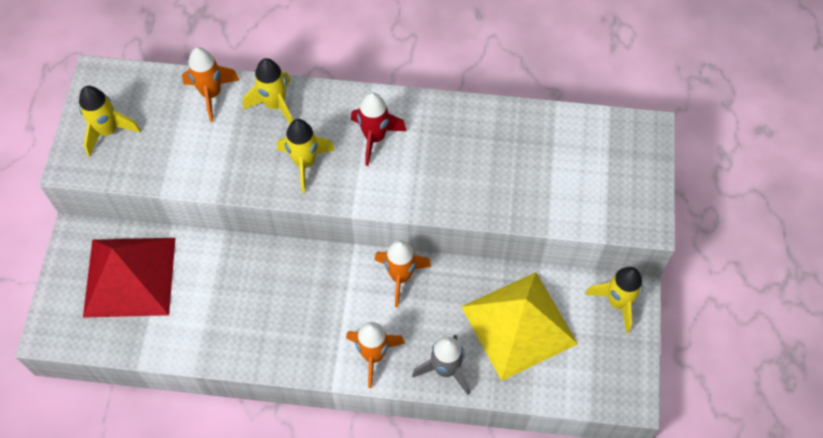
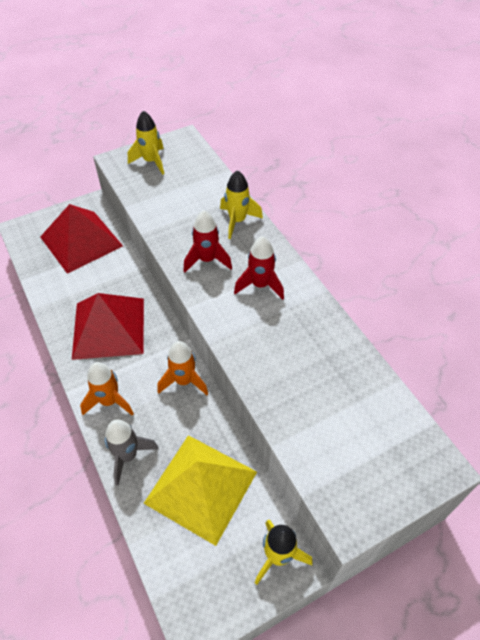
camera: 55 degrees right, 10 degrees down
(211, 94) = (217, 189): orange rocket -> none
(281, 310) = (109, 327): none -> red pyramid
(305, 163) = (207, 260): yellow rocket -> red rocket

